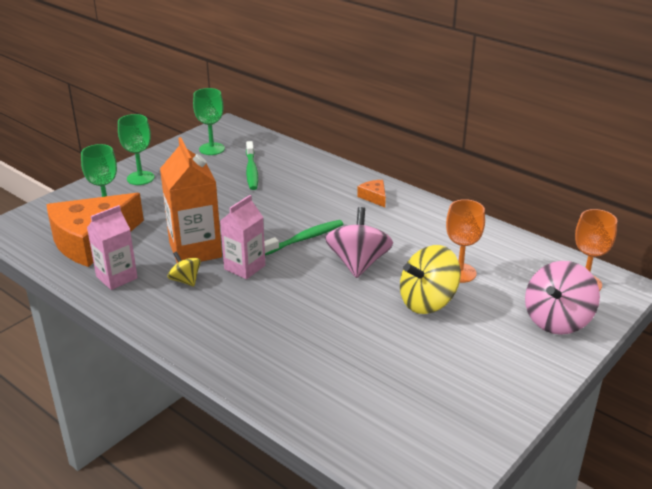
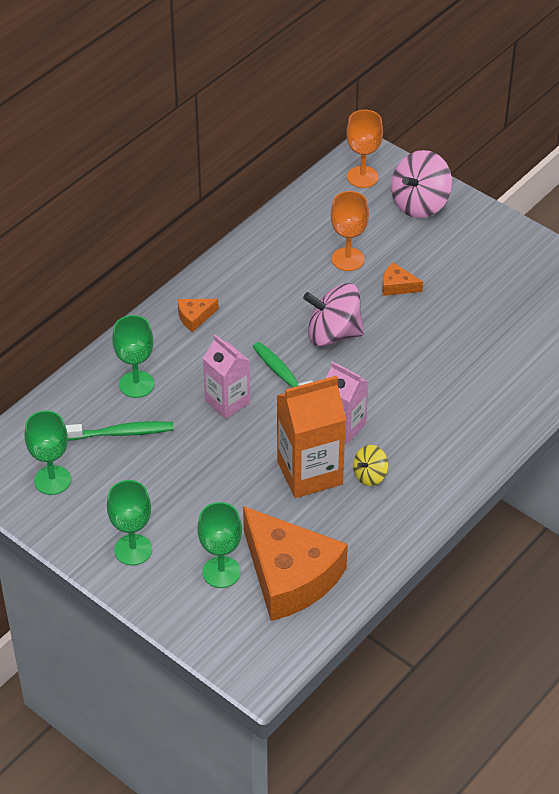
camera: 90 degrees left, 15 degrees up
(116, 277) = (366, 537): pink carton -> pink carton (227, 402)
(300, 175) = (136, 384): none -> green goblet
(427, 302) = (397, 286): yellow spinning top -> orange cheese
(557, 320) = (420, 203): pink spinning top -> pink spinning top turned 90 degrees clockwise

